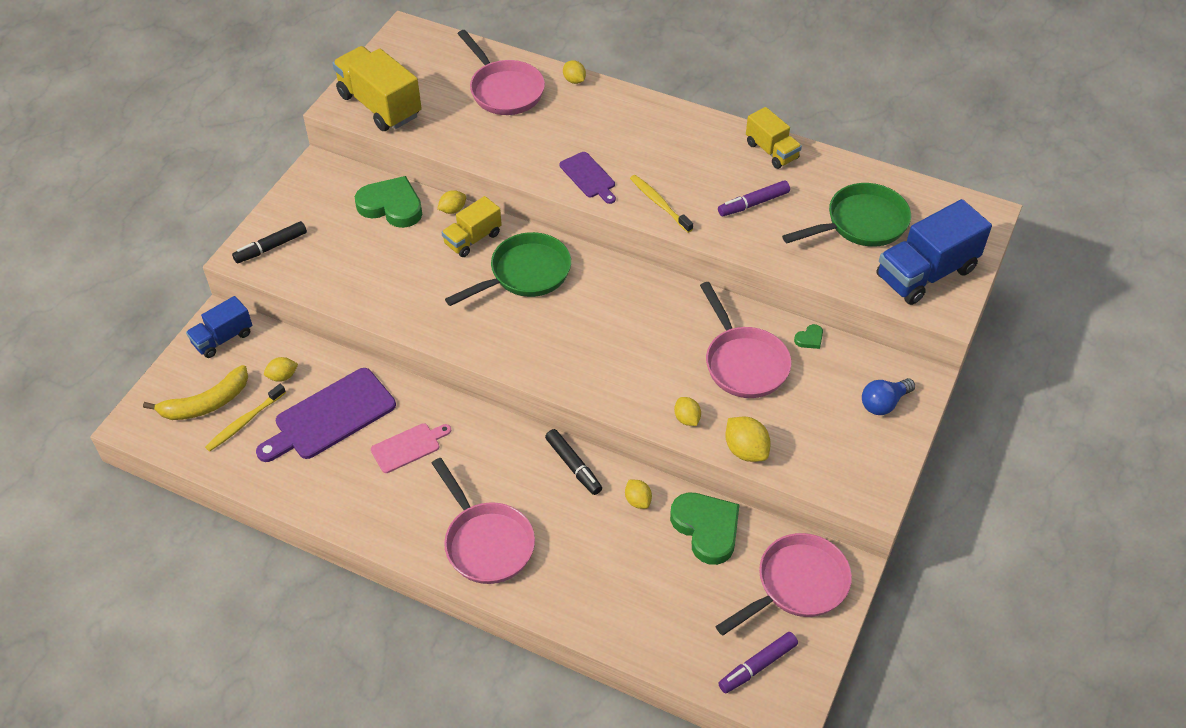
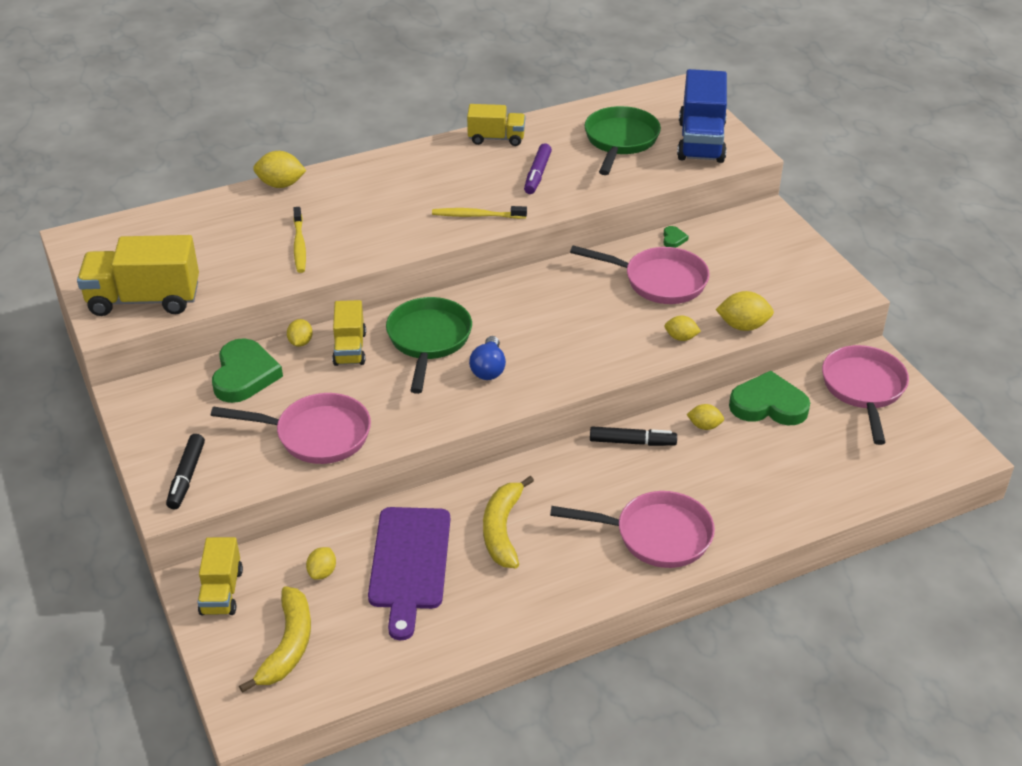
camera: 50 degrees left, 10 degrees down
(223, 338) = (221, 592): blue truck -> yellow truck
(244, 422) = (345, 628): yellow toothbrush -> yellow toothbrush (299, 245)
(391, 206) = (244, 375): green heart -> green heart turned 120 degrees clockwise
(408, 447) = (502, 530): pink cutting board -> yellow banana
(504, 90) = (235, 224): pink pan -> pink pan (316, 435)
(574, 80) = (281, 184): yellow lemon -> yellow lemon, size x1.57
(589, 177) = (399, 233): purple cutting board -> none
(757, 666) = (916, 449): purple marker -> none
(884, 403) = (770, 240): blue light bulb -> blue light bulb (488, 369)

